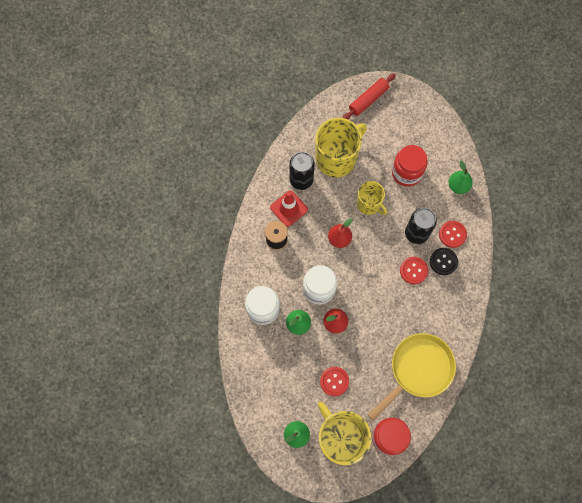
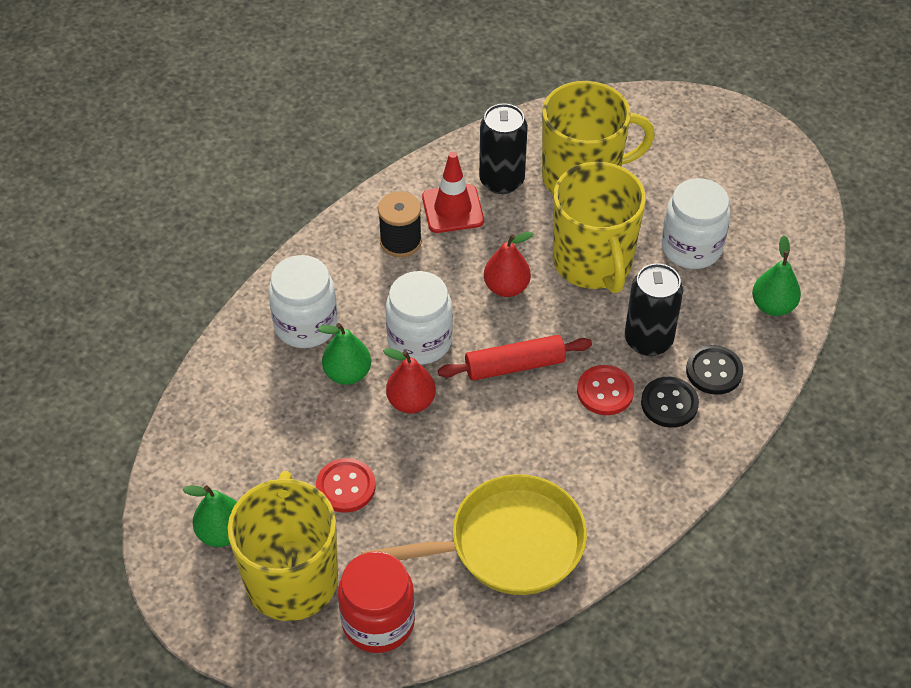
camera: 30 degrees right, 20 degrees down
(368, 100) = (694, 123): red rolling pin -> red rolling pin (514, 366)
(369, 204) = (593, 262): yellow mug -> yellow mug, size x1.72
(406, 173) = (691, 247): red jar -> white jar
(452, 234) = (714, 371): red button -> black button

